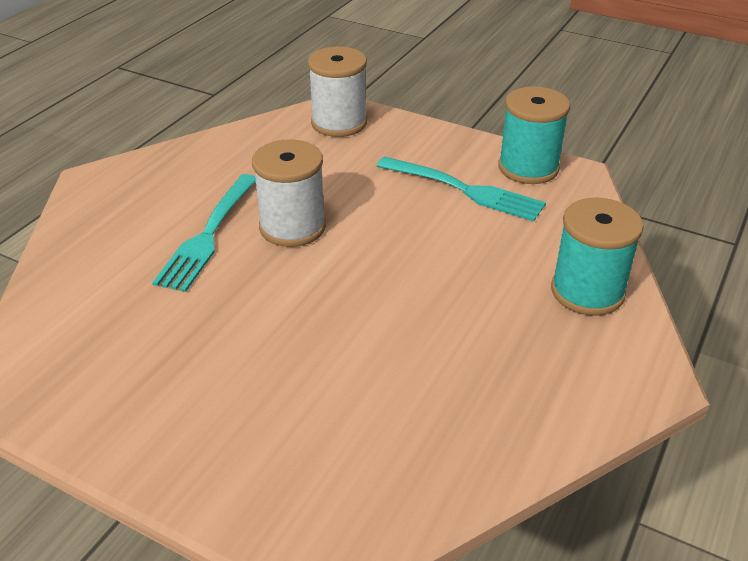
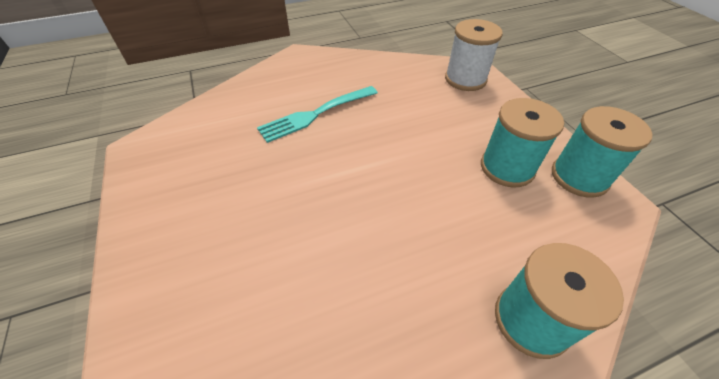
camera: 40 degrees right, 10 degrees up
(292, 227) = (365, 134): white spool -> none
(463, 190) = (507, 168): turquoise fork -> turquoise spool

